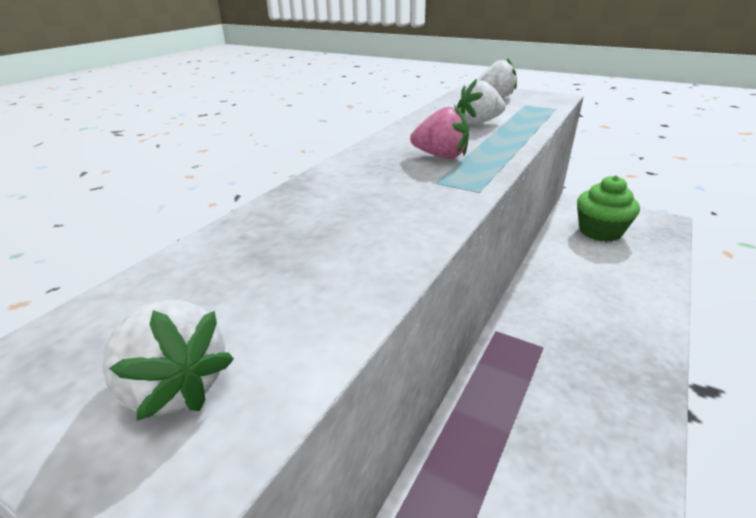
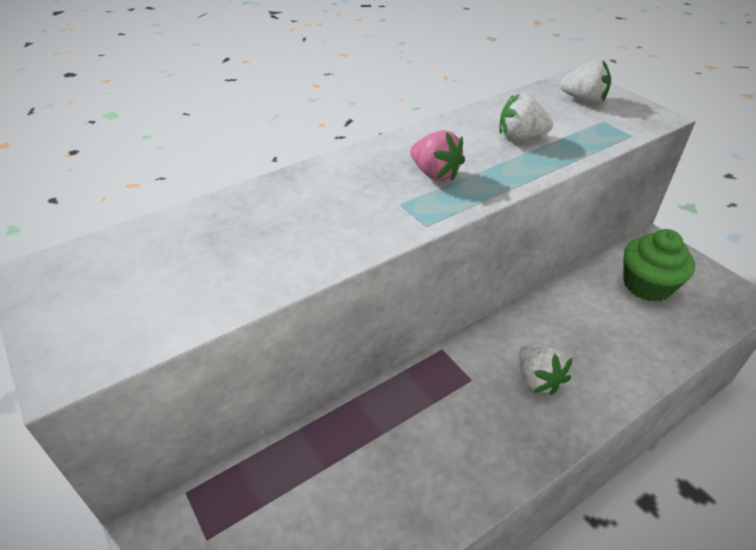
camera: 25 degrees right, 10 degrees up
(175, 387) = (104, 315): white strawberry -> white strawberry (538, 379)

